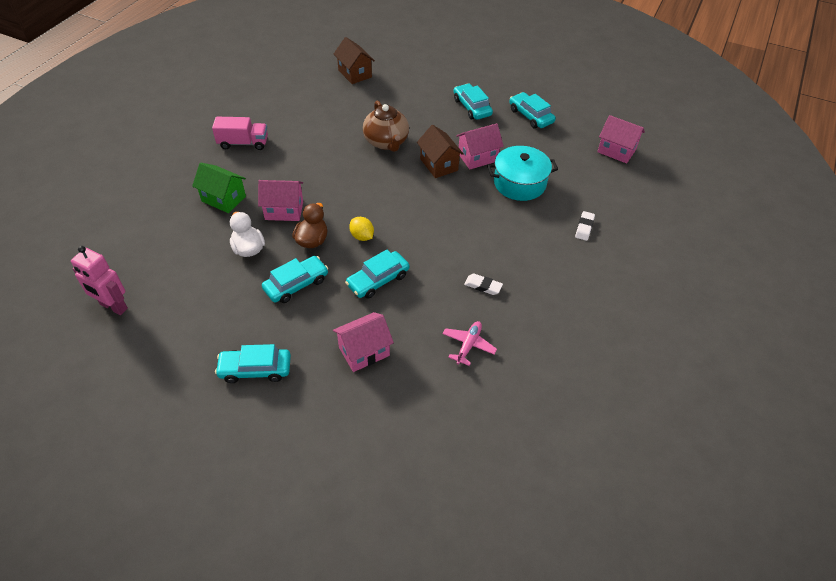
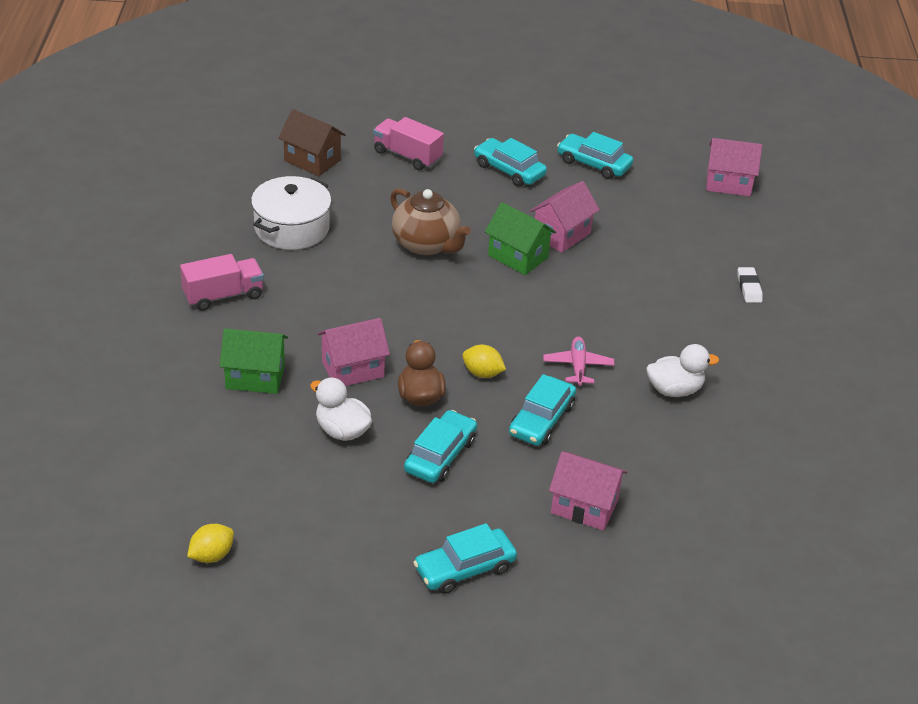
camera: 25 degrees left, 10 degrees down
(113, 307) = (211, 555): pink robot -> yellow lemon
(313, 112) = (292, 228): none -> white pot
(364, 351) = (584, 506): pink house -> pink house turned 75 degrees clockwise
(414, 84) = (407, 156): none -> pink truck
(439, 165) = (518, 256): brown house -> green house
(468, 345) = (703, 461): pink plane -> pink plane (578, 366)
(483, 286) = (674, 390): white eraser -> white duck
(519, 183) = (636, 254): turquoise pot -> none

